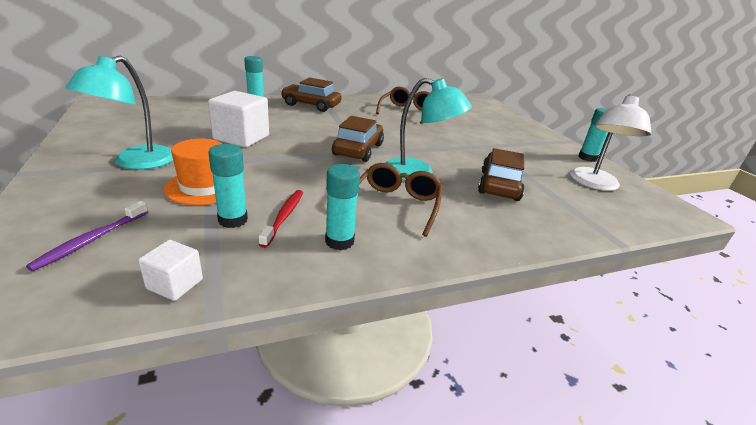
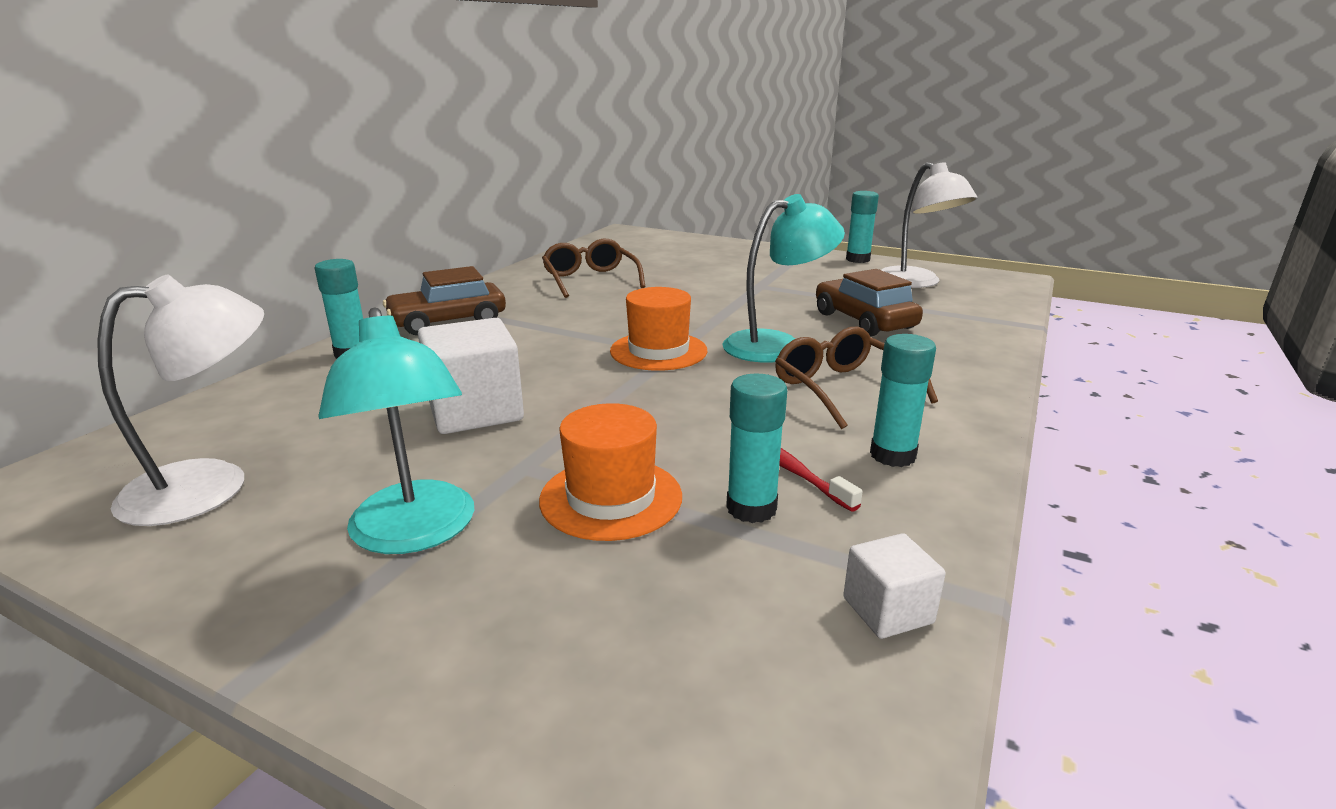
camera: 40 degrees left, 5 degrees down
(92, 240) = (669, 657): purple toothbrush -> none
(133, 122) = (211, 485): none -> white lamp
(358, 150) = (658, 351): brown car -> orange hat

